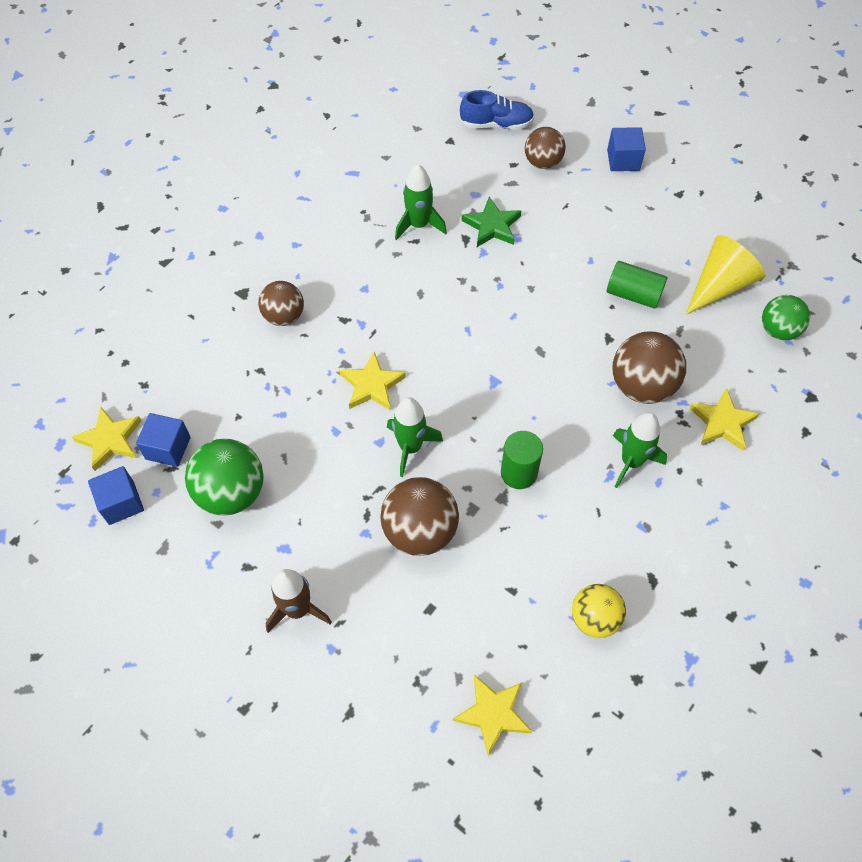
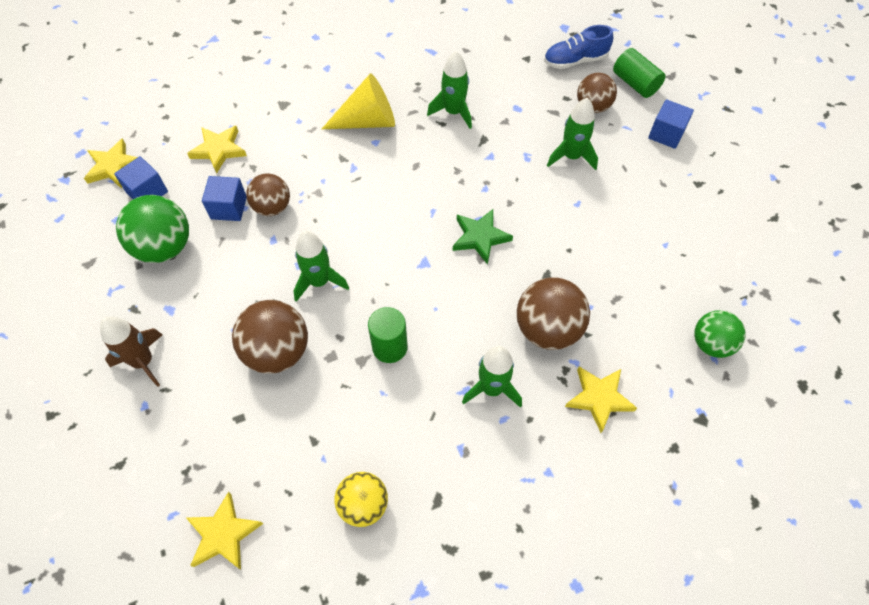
camera: 30 degrees right, 0 degrees up
(121, 503) = (87, 215): blue cube -> blue cube (229, 208)
(284, 316) = (300, 135): brown ball -> brown ball (272, 207)
(372, 385) = (326, 218): yellow star -> yellow star (219, 150)
(492, 226) = (513, 139): green star -> green star (480, 237)
(496, 124) = (575, 61): blue shoe -> blue shoe turned 135 degrees clockwise
(556, 219) = (571, 156): none -> green rocket
(633, 294) = (595, 249): green cylinder -> green cylinder (635, 83)
(720, 285) = (682, 278): yellow cone -> yellow cone (368, 121)

